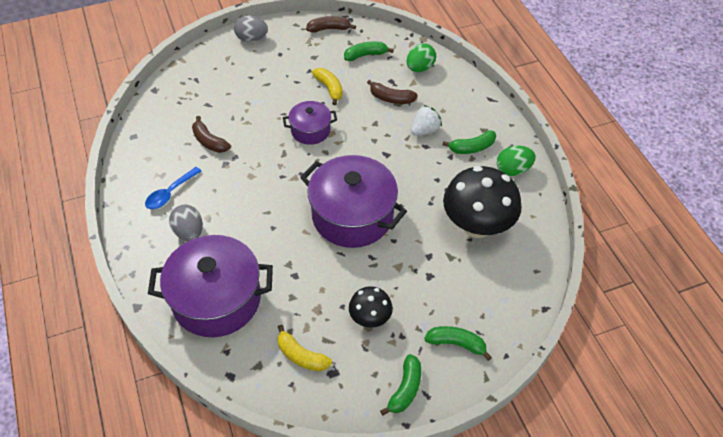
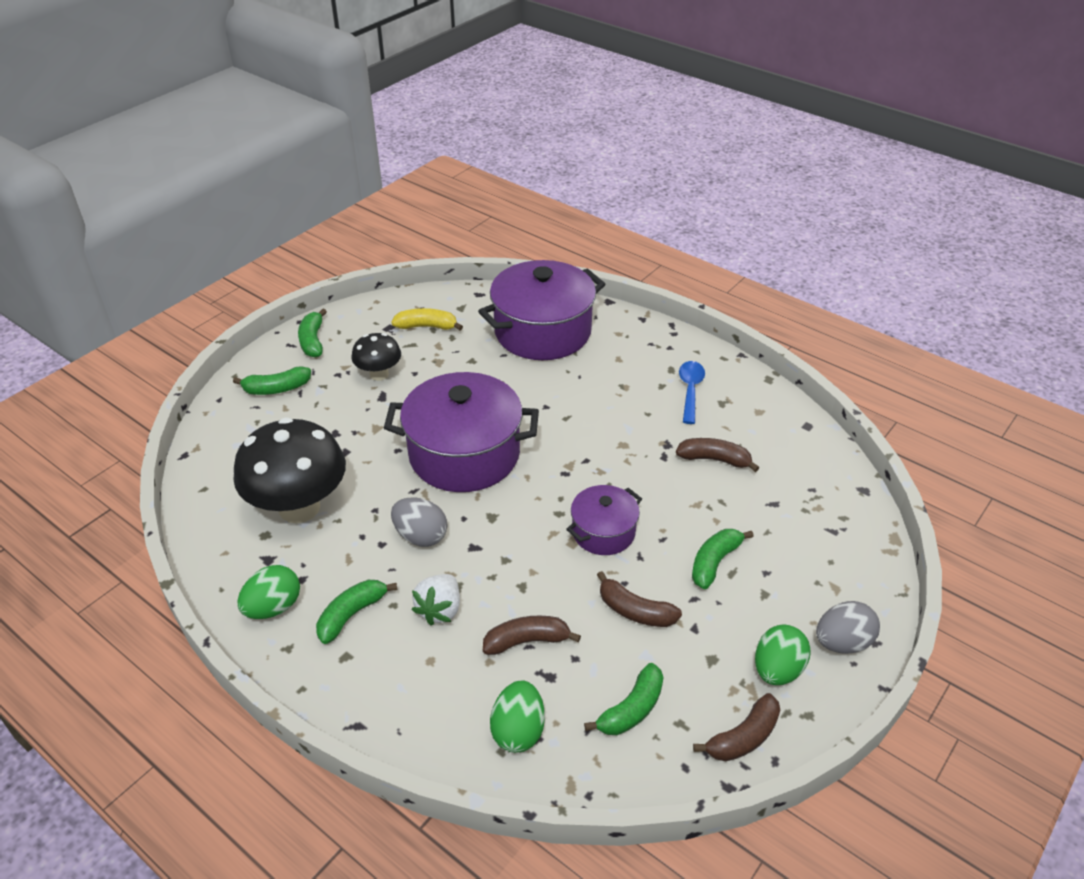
camera: 150 degrees right, 10 degrees down
(189, 232) = (628, 367): grey egg -> grey egg (421, 536)
(270, 91) = (714, 562): none -> green banana
(290, 42) = (777, 670): none -> green egg
(329, 88) = (635, 611): yellow banana -> brown banana

